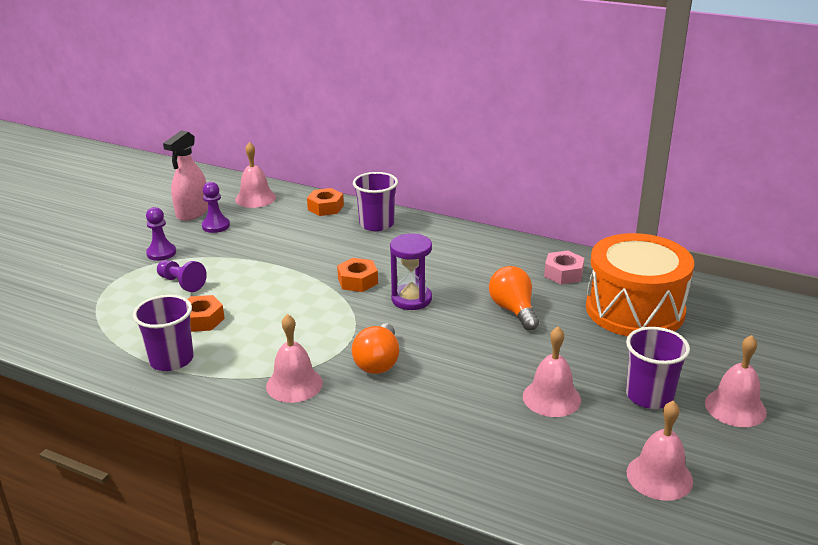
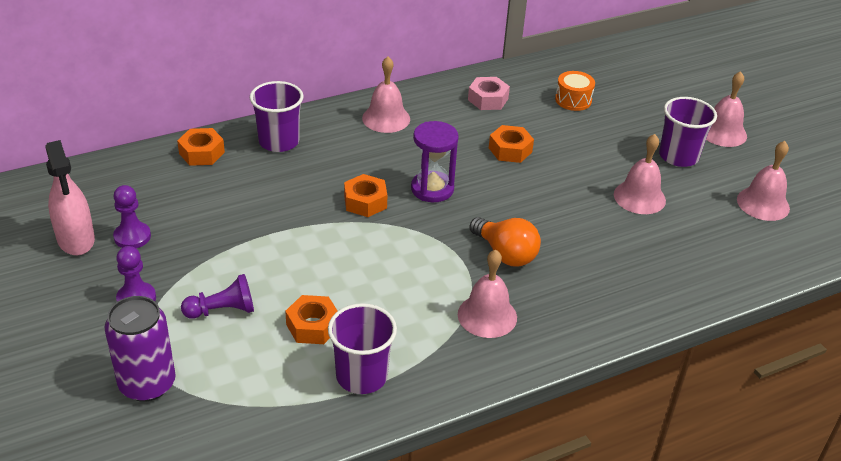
camera: 55 degrees left, 10 degrees up
(90, 291) = (147, 384): none -> purple can
(255, 198) = (111, 184): pink bell -> pink bell (386, 118)
(513, 310) = (510, 150): orange light bulb -> orange nut
(634, 310) = (573, 100): orange drum -> orange drum, size x0.41

